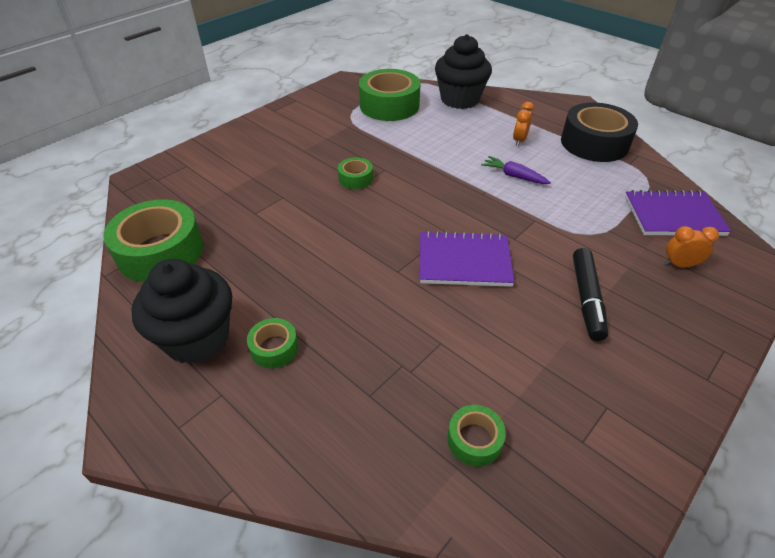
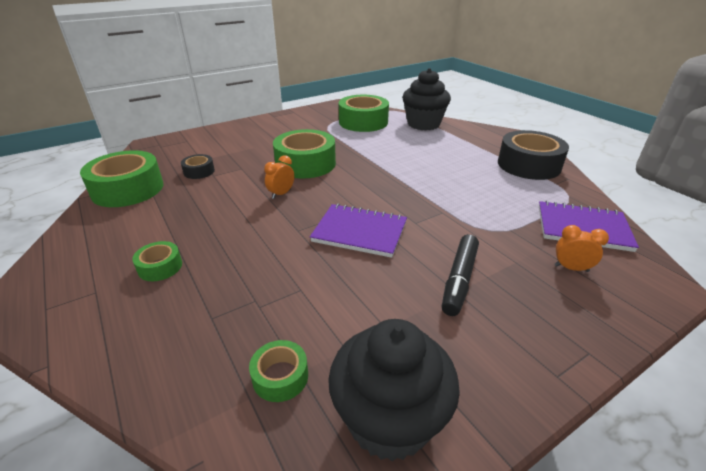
camera: 15 degrees right, 10 degrees down
(197, 338) = (108, 249): black cupcake -> black cupcake (389, 420)
(233, 210) = (199, 171): none -> black tape
(355, 179) = (305, 164): green tape -> green tape, size x2.08
(514, 176) = (441, 179): purple carrot -> none
(519, 140) = (459, 155): orange clock -> orange clock (281, 194)

